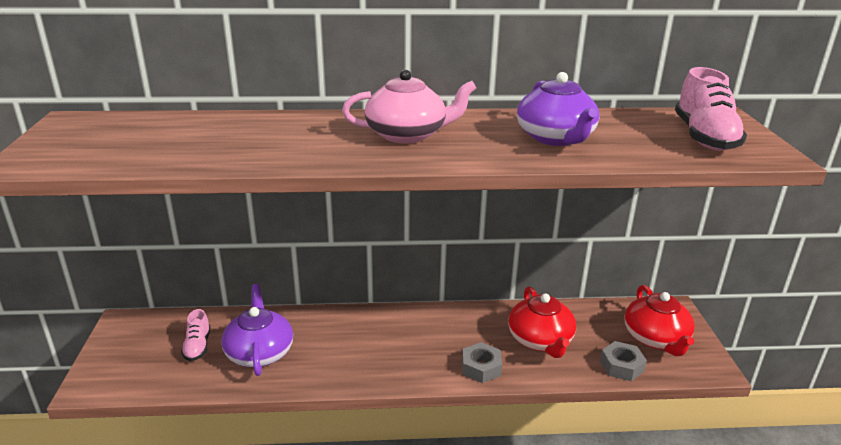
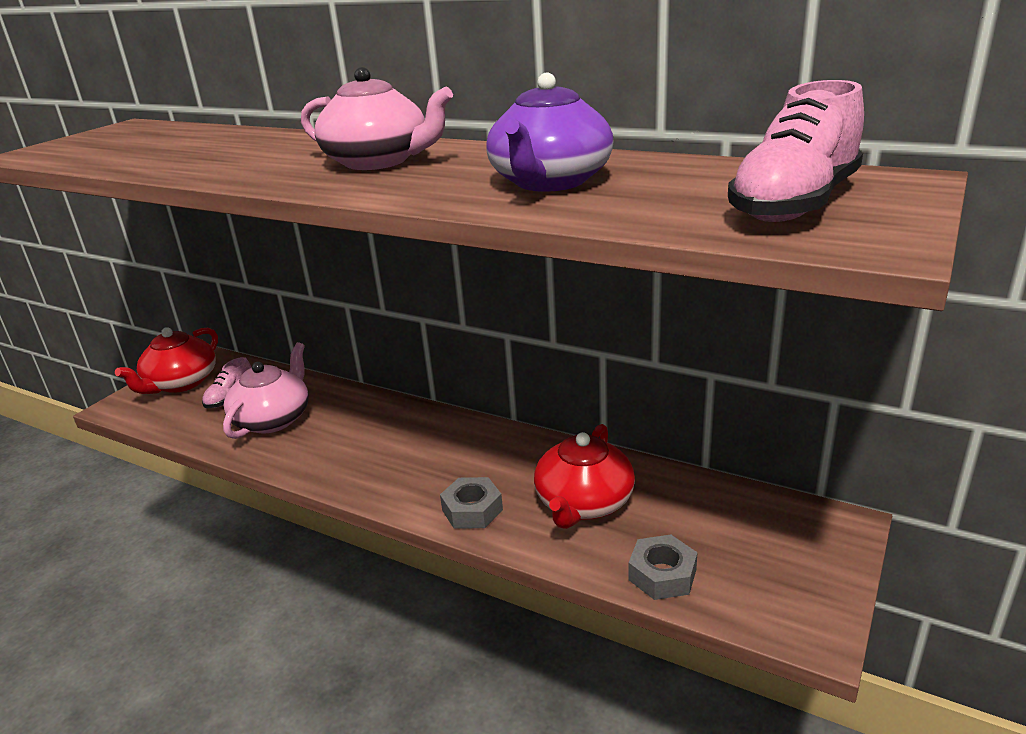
camera: 35 degrees right, 0 degrees up
(259, 352) = (273, 419): purple teapot -> pink teapot
(656, 338) = (761, 557): red teapot -> red teapot (181, 383)

